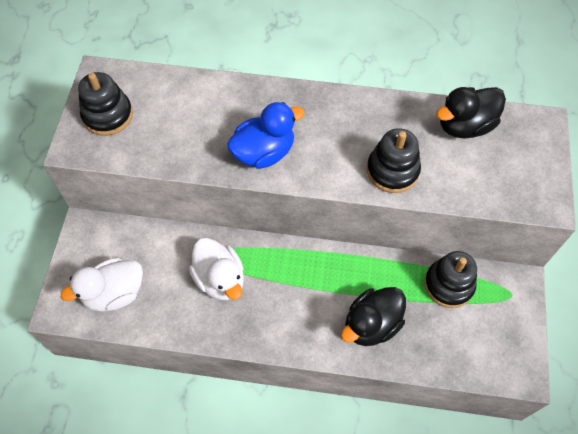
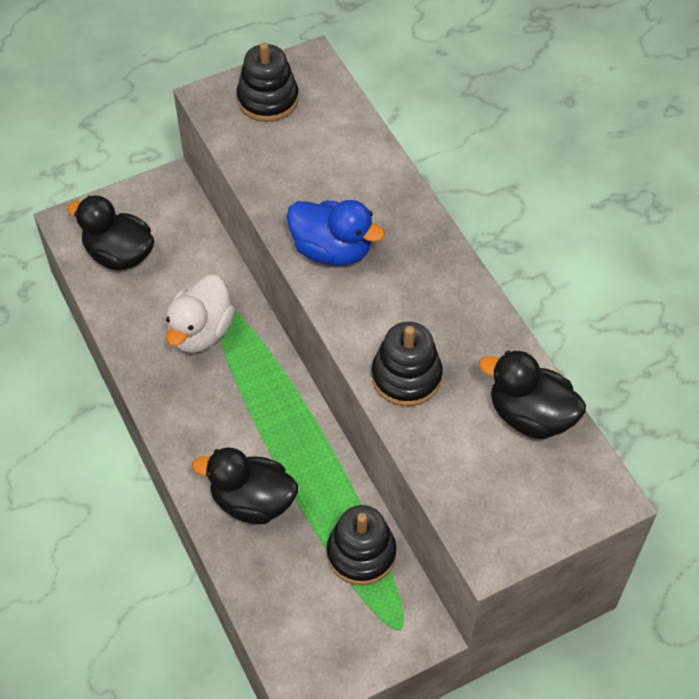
camera: 55 degrees right, 5 degrees down
(114, 293) = (119, 254): white duck -> black duck

